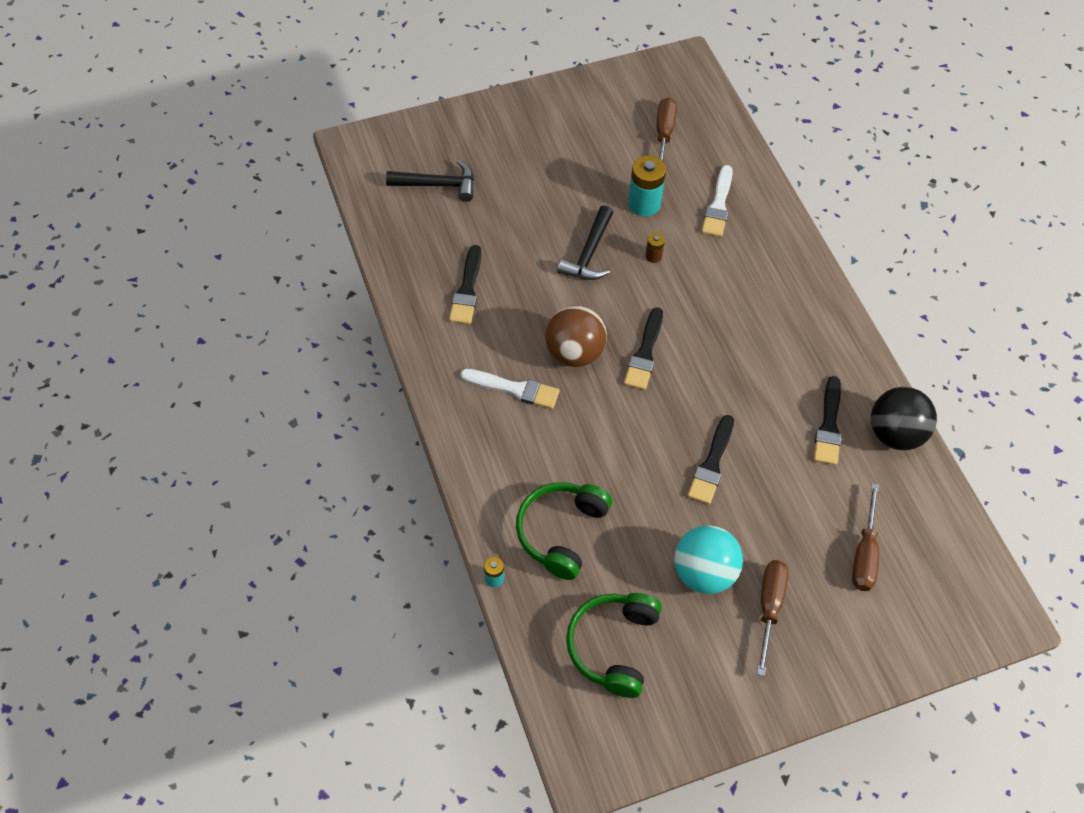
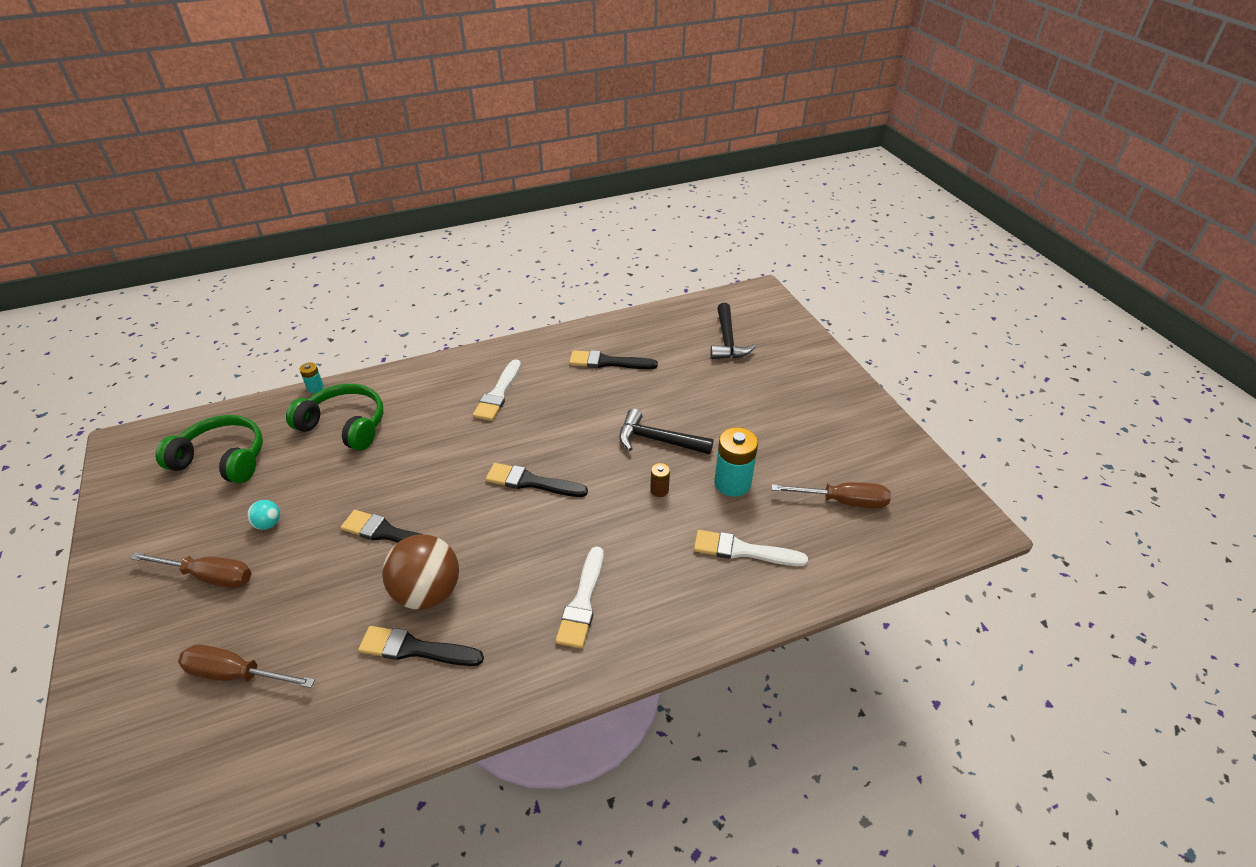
camera: 90 degrees right, 15 degrees down
(574, 353) = (535, 431): brown ball -> brown ball (427, 592)
(704, 573) = (268, 524): turquoise ball -> turquoise ball, size x0.45
(775, 313) = (582, 601): none -> white brush
(895, 434) = (389, 727): black ball -> none

